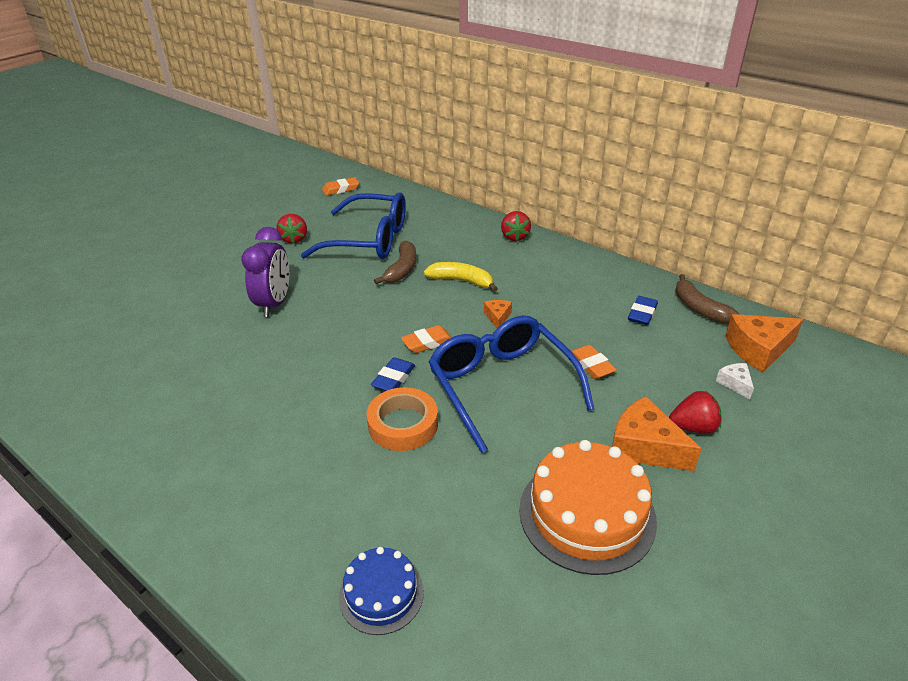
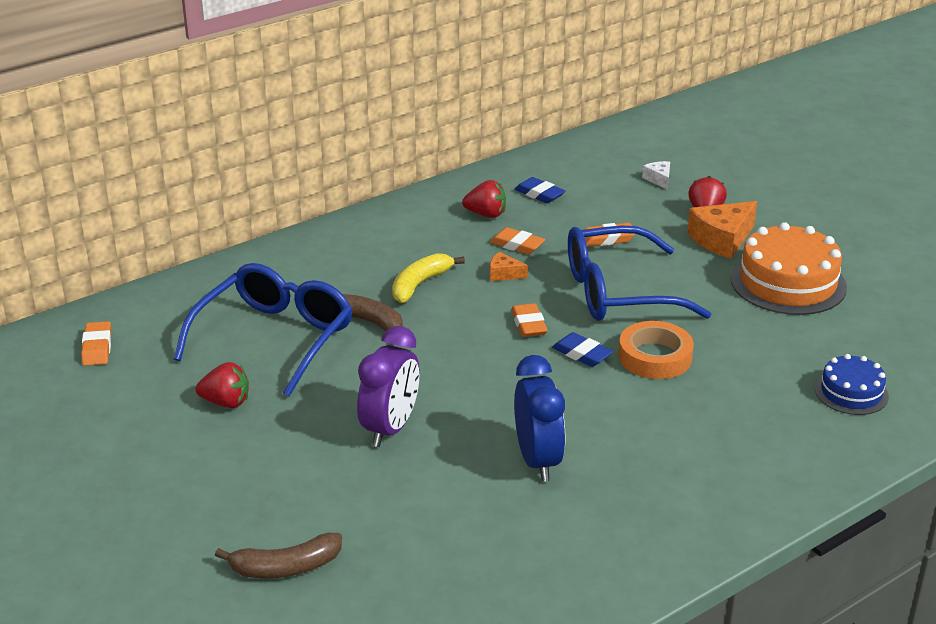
camera: 75 degrees left, 5 degrees down
(241, 378) = (538, 461): none -> blue clock
(274, 303) = (390, 428): purple clock -> purple clock turned 90 degrees clockwise
(514, 237) = (343, 233): red strawberry -> red strawberry (486, 214)
(547, 316) = (517, 245): none -> orange eraser
(699, 308) = (545, 164): brown banana -> brown banana (285, 567)
(735, 383) = (659, 179): white cheese -> white cheese turned 75 degrees clockwise
(758, 349) = (618, 156): orange cheese -> none

